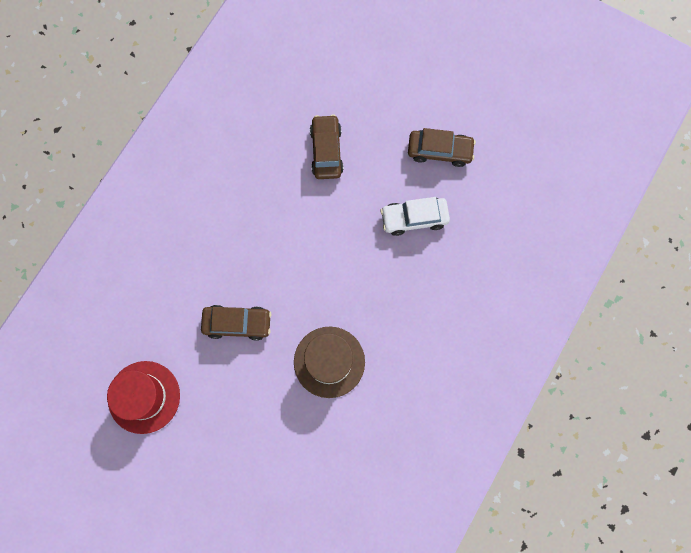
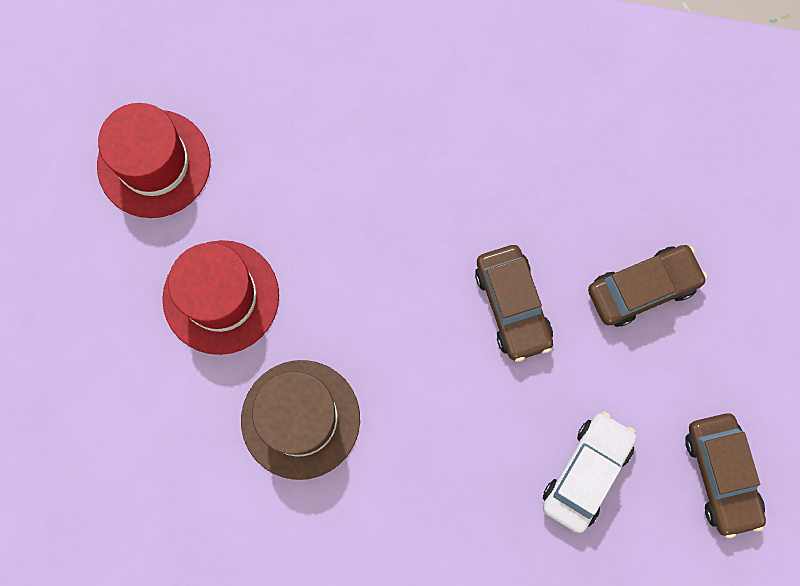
camera: 70 degrees right, 0 degrees up
(237, 323) = (311, 256): brown car -> brown car (512, 306)
(241, 383) = (221, 297): none -> red hat
(414, 218) = (586, 472): white car -> white car turned 60 degrees clockwise

